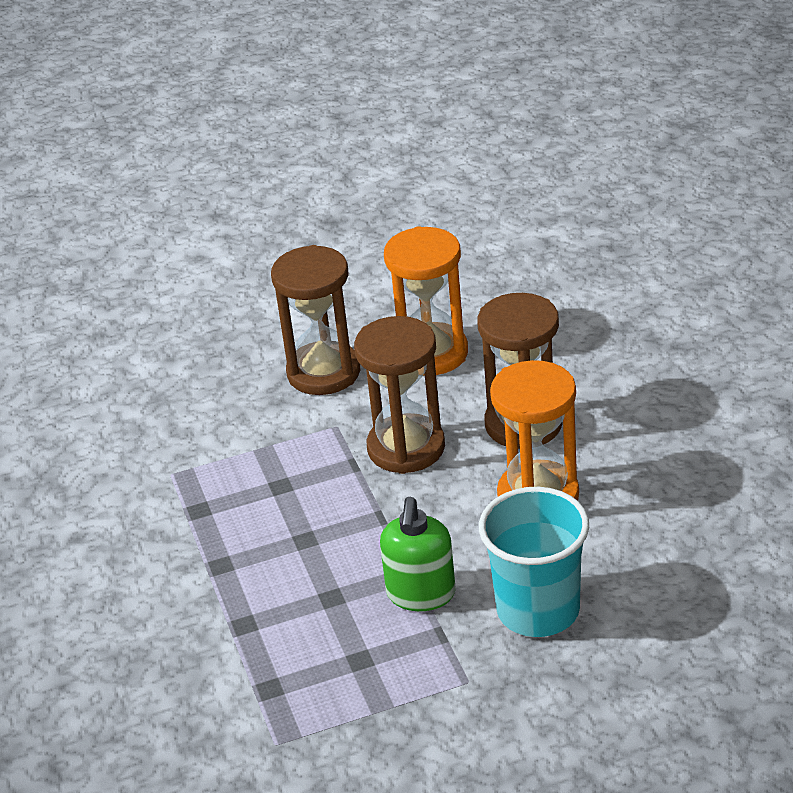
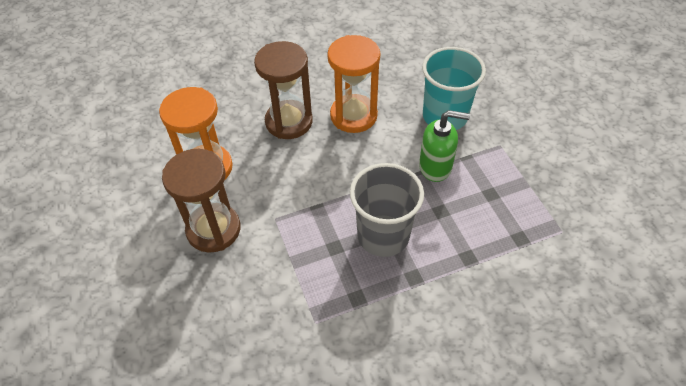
camera: 95 degrees left, 15 degrees up
(294, 533) = (383, 235): none -> grey cup
(406, 448) = (303, 178): brown hourglass -> none

